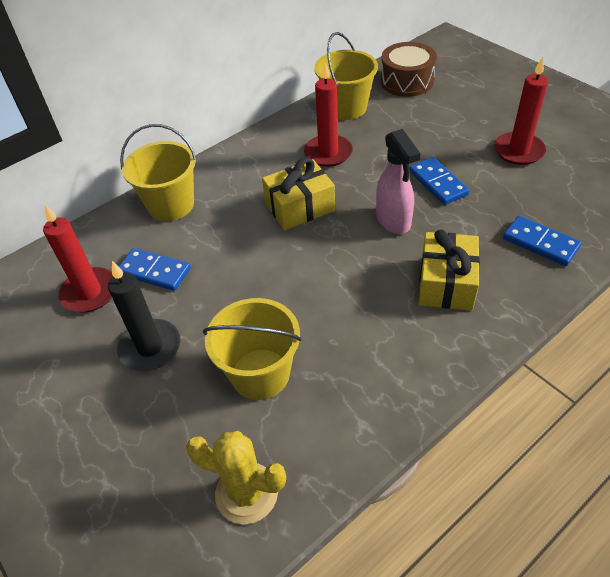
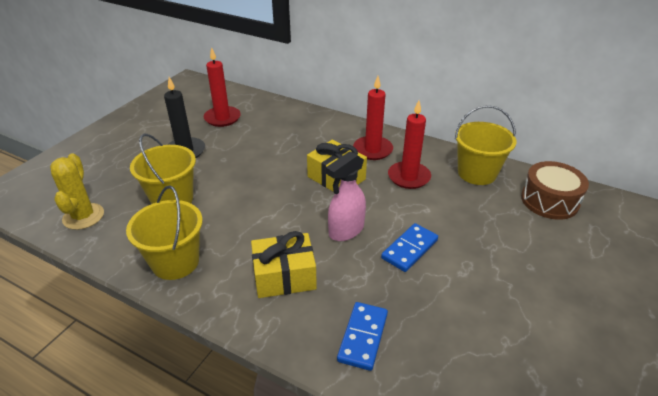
camera: 65 degrees right, 10 degrees down
(154, 271) = (247, 135): blue domino -> none
(171, 205) = (309, 123): yellow bucket -> yellow bucket (175, 262)
(518, 151) = (498, 301): red candle -> red candle (372, 150)

